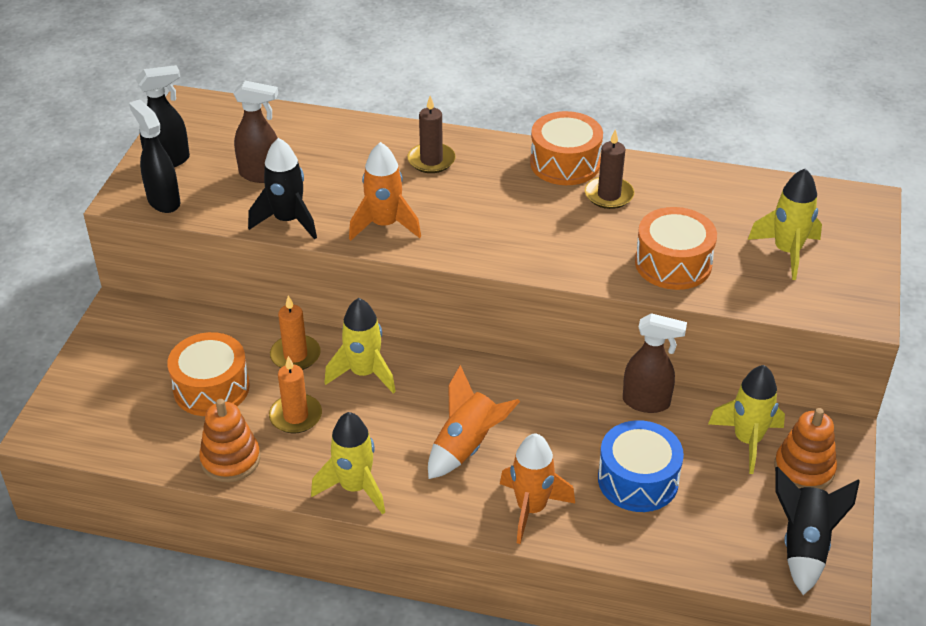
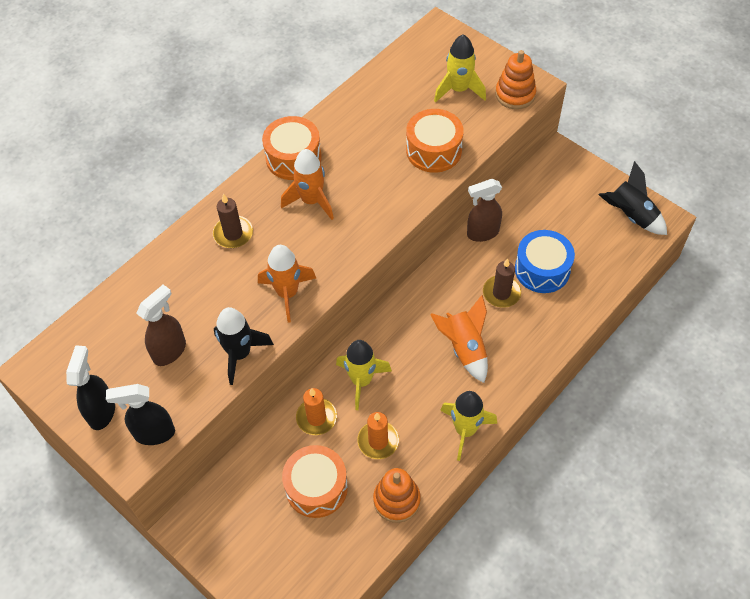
camera: 60 degrees left, 15 degrees up
(531, 509) = (536, 337): orange rocket -> orange rocket (311, 201)
(609, 195) = (344, 150): brown candle -> brown candle (501, 293)
(647, 402) = (482, 233): brown spray bottle -> brown spray bottle turned 150 degrees counterclockwise
(747, 440) = (541, 200): yellow rocket -> none
(804, 469) = (576, 185): orange stacking toy -> orange stacking toy (515, 94)

